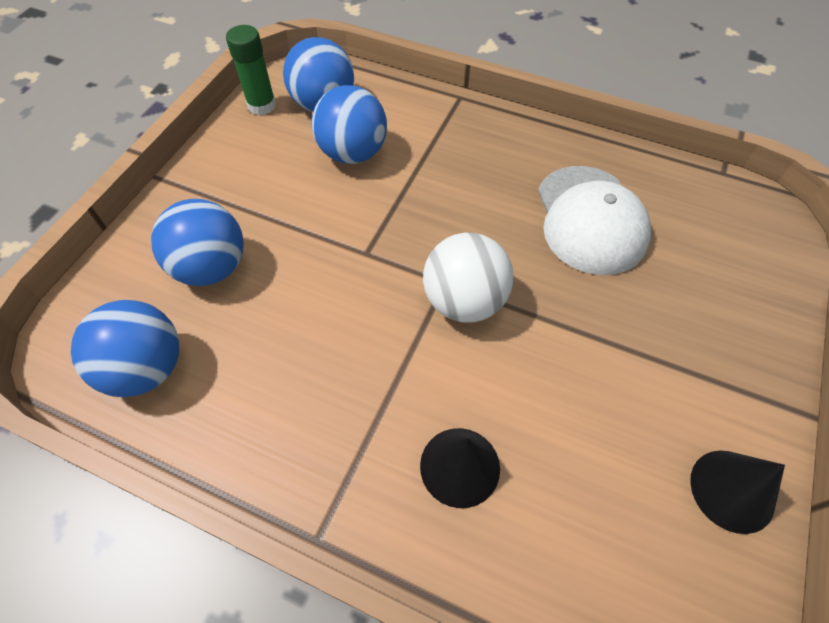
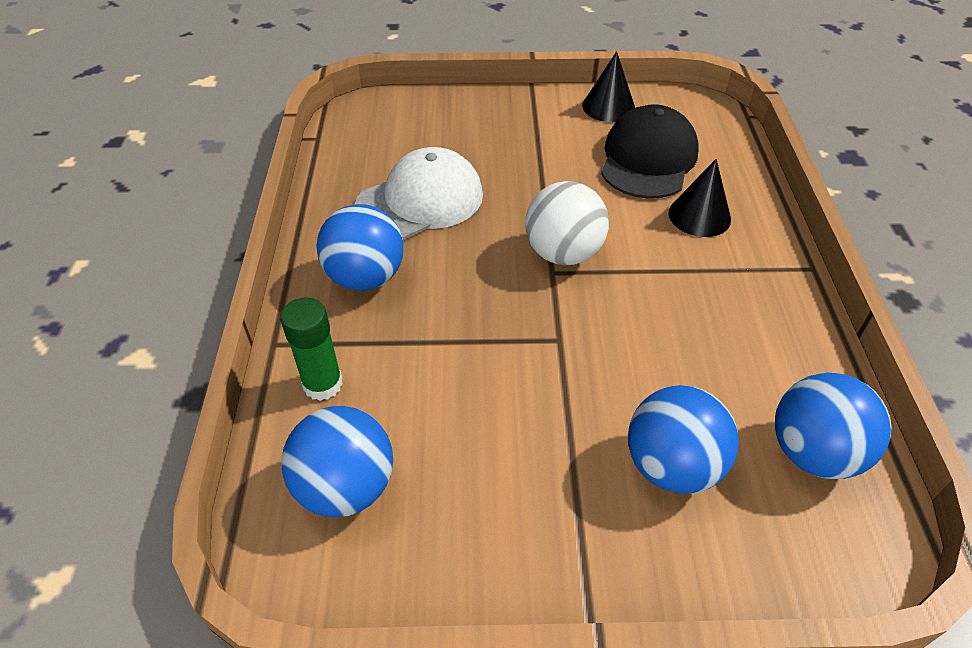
camera: 115 degrees left, 10 degrees down
(262, 105) = (380, 571): green glue stick -> green glue stick (323, 384)
(353, 153) = (424, 411): blue ball -> blue ball (365, 277)
(591, 473) = (648, 159): none -> black cap

